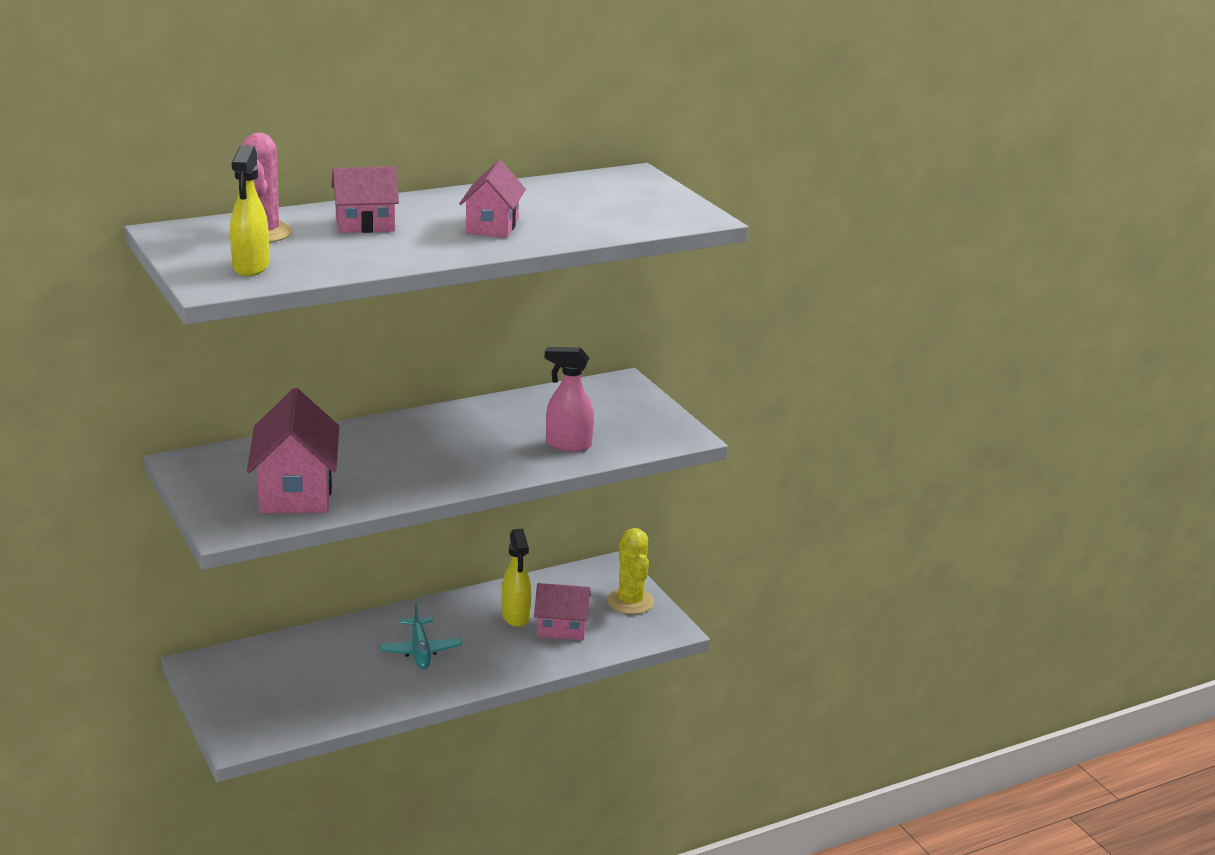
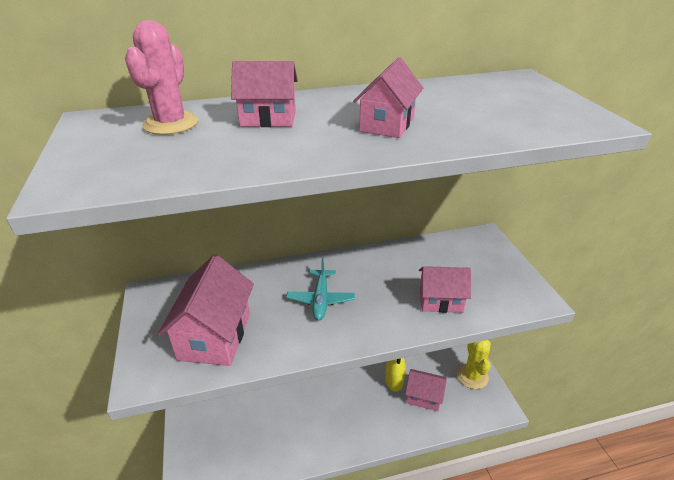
camera: 15 degrees right, 10 degrees up
(250, 267) = (125, 164): yellow spray bottle -> none
(420, 651) = (326, 407): turquoise plane -> turquoise plane (320, 300)
(568, 445) = (440, 301): pink spray bottle -> pink house

